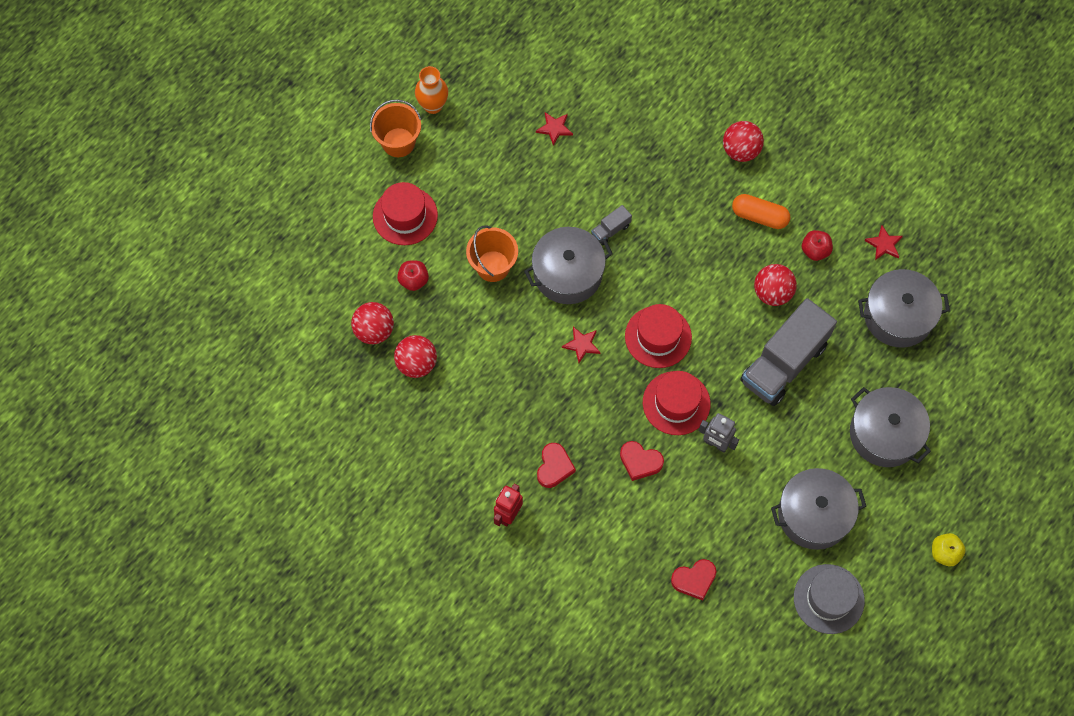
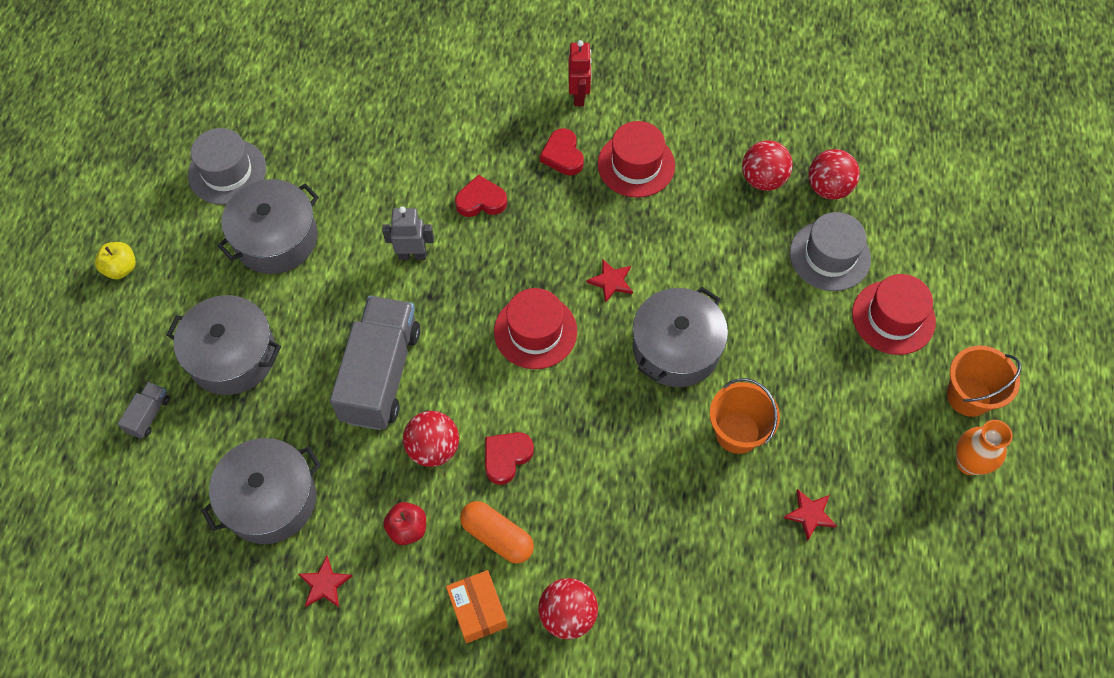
camera: 150 degrees right, 5 degrees down
(413, 280) = (830, 256): red apple -> grey hat
(493, 266) = (760, 313): orange bucket -> orange bucket (737, 432)
(610, 230) = (661, 423): grey truck -> grey truck (149, 415)
(676, 403) = (476, 274): red hat -> red hat (636, 165)
(694, 580) = (369, 126): red heart -> red heart (506, 457)
(759, 216) = (497, 536): orange capsule -> orange capsule turned 45 degrees clockwise
(794, 181) = (478, 610): none -> orange box

